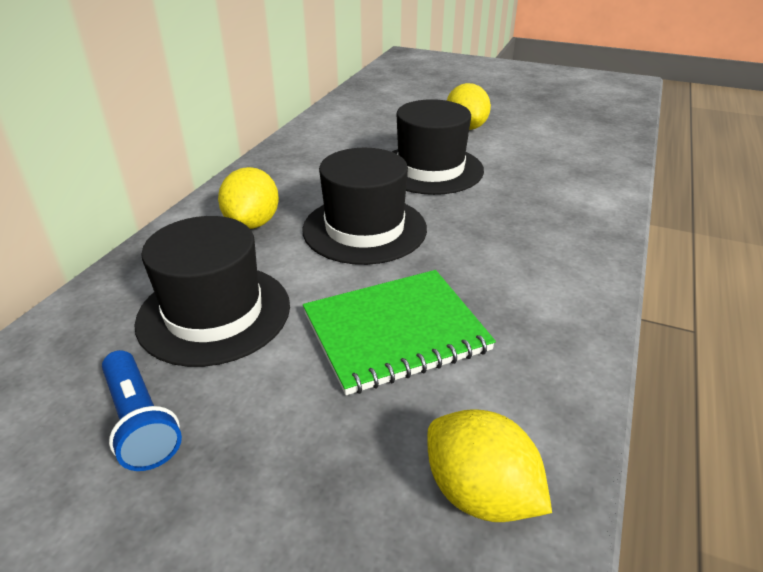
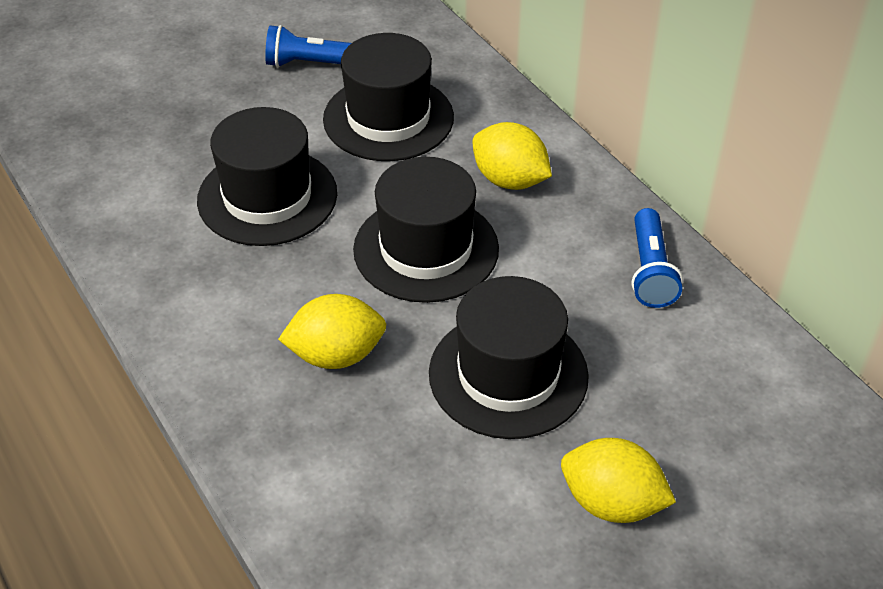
camera: 125 degrees right, 10 degrees up
(297, 155) = (650, 271): none -> blue flashlight
(395, 332) = (267, 197): green notebook -> black hat
(480, 493) = (113, 164): yellow lemon -> yellow lemon (336, 355)

